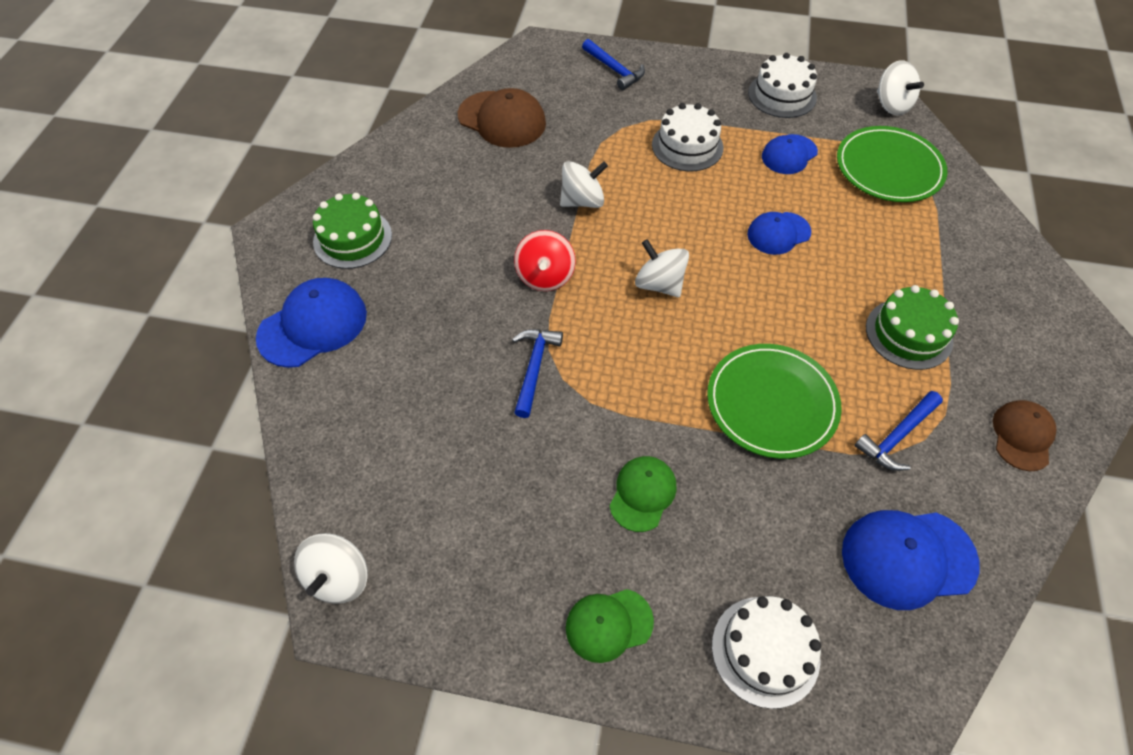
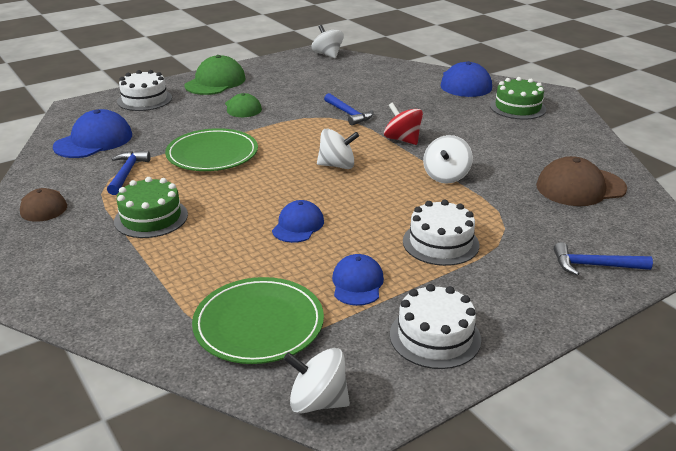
camera: 135 degrees right, 25 degrees down
(608, 624) = (215, 82): green cap -> green cap, size x1.58

